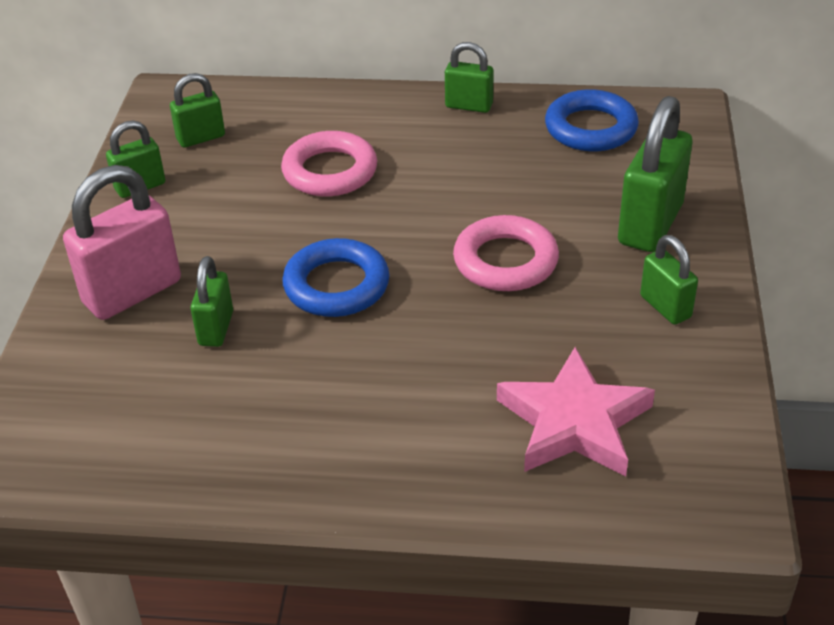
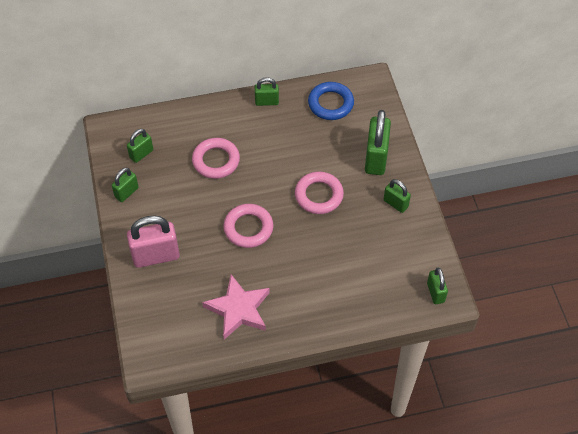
camera: 20 degrees left, 15 degrees up
(132, 292) = (156, 256): pink padlock -> pink padlock turned 45 degrees clockwise
(216, 328) = (204, 266): green padlock -> green padlock (435, 293)
(336, 285) = (248, 228): blue ring -> pink ring
(574, 422) = (376, 273): pink star -> pink star (238, 309)

